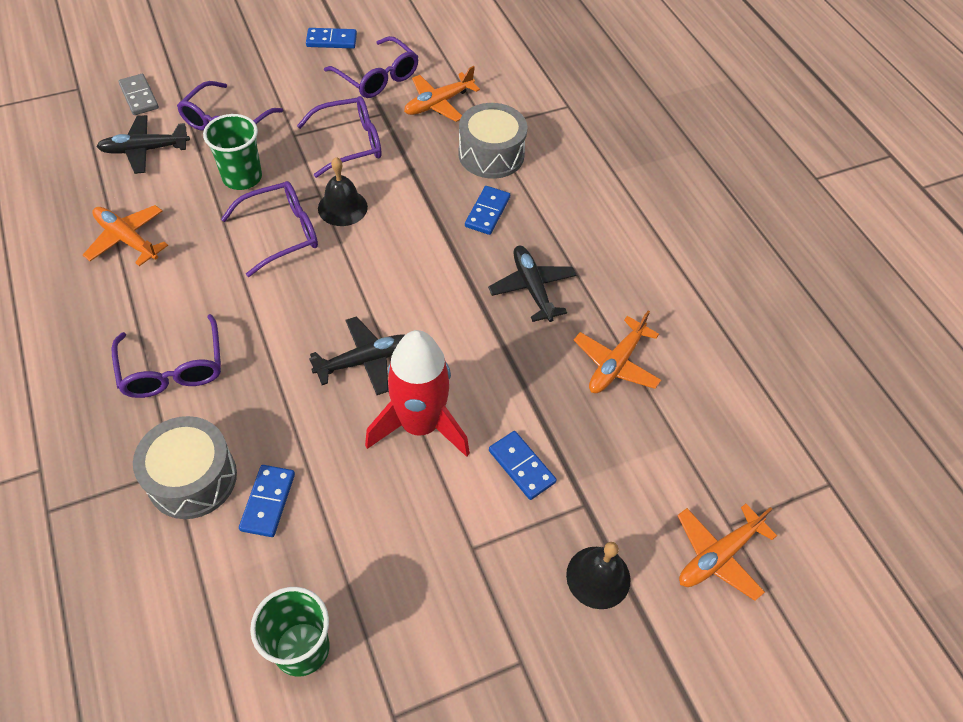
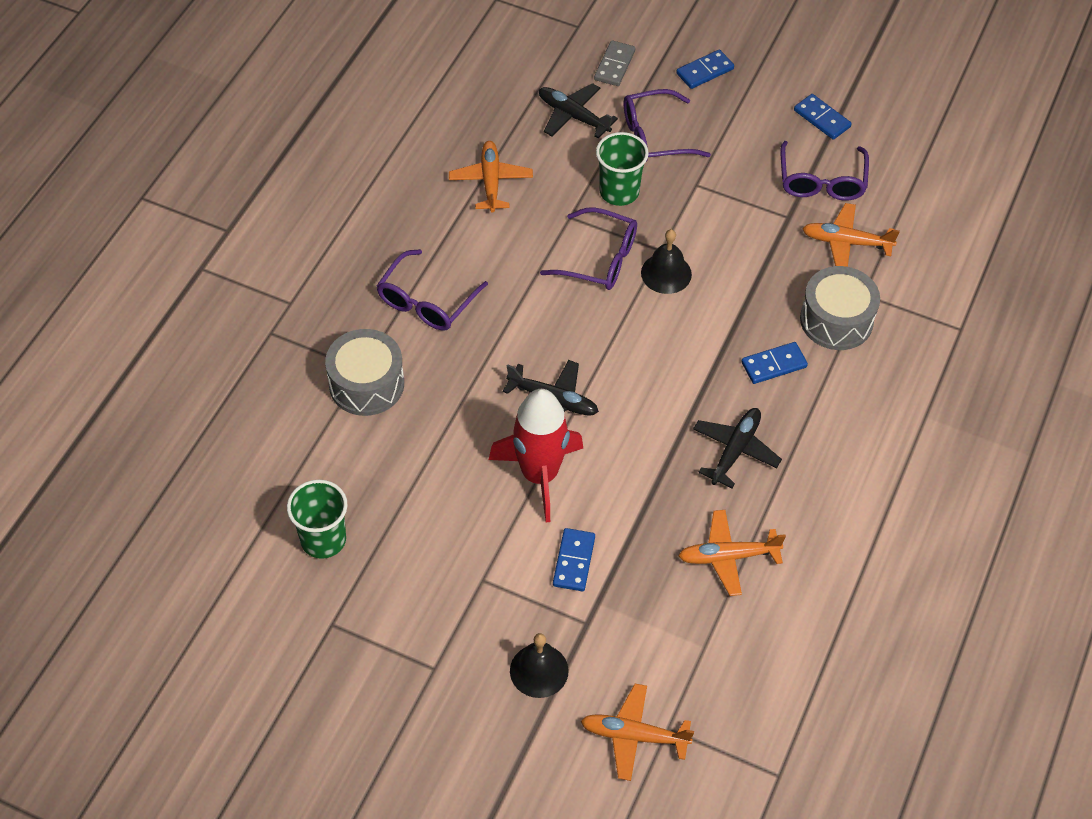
camera: 50 degrees right, 0 degrees up
(268, 502) = (394, 438): blue domino -> blue domino (704, 71)
(350, 143) = (731, 224): purple glasses -> none

